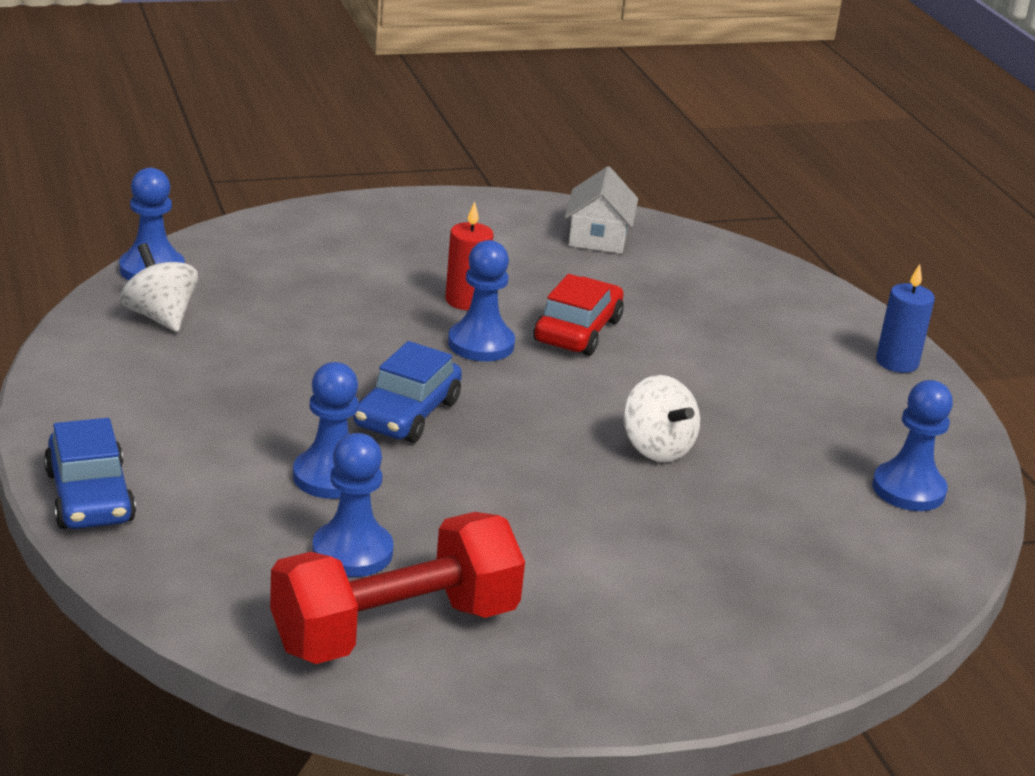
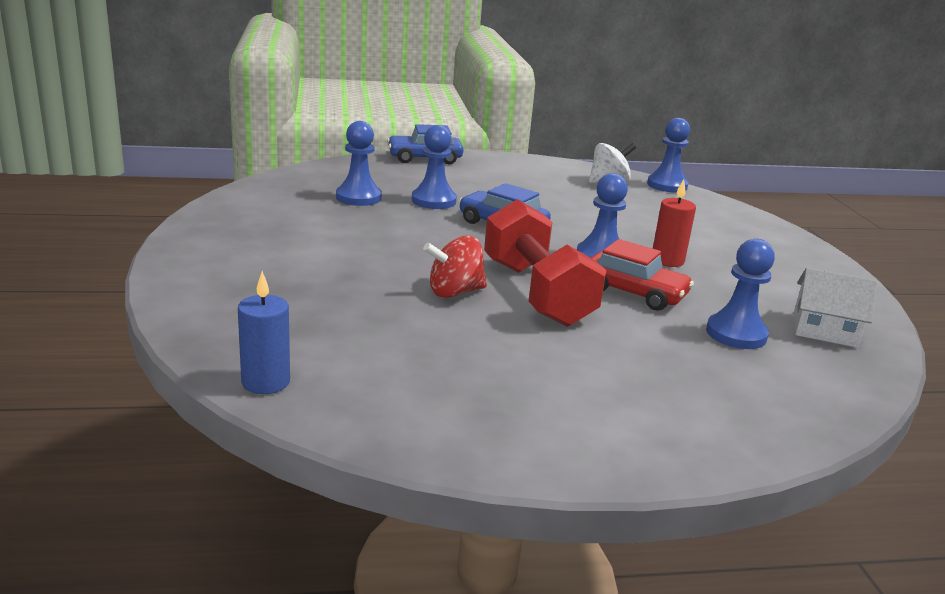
camera: 100 degrees right, 5 degrees down
(395, 629) = (286, 198): red dumbbell -> red dumbbell (536, 293)
(656, 448) = (454, 292): white spinning top -> red spinning top
(897, 362) = (621, 450): blue candle -> blue candle (266, 382)
(908, 489) = (371, 390): blue pawn -> blue pawn (736, 334)

